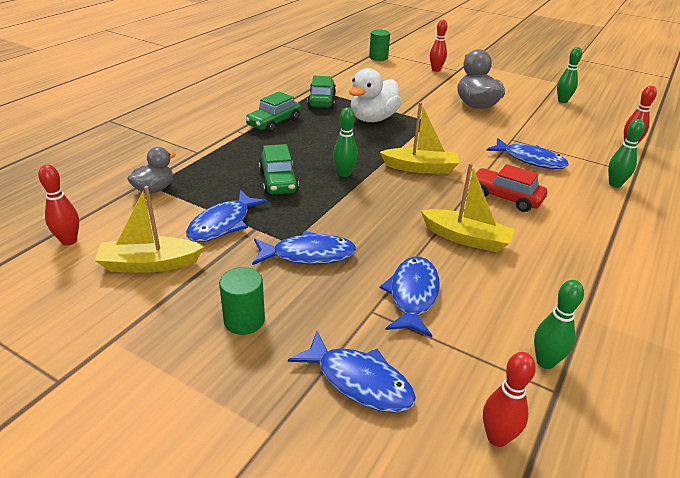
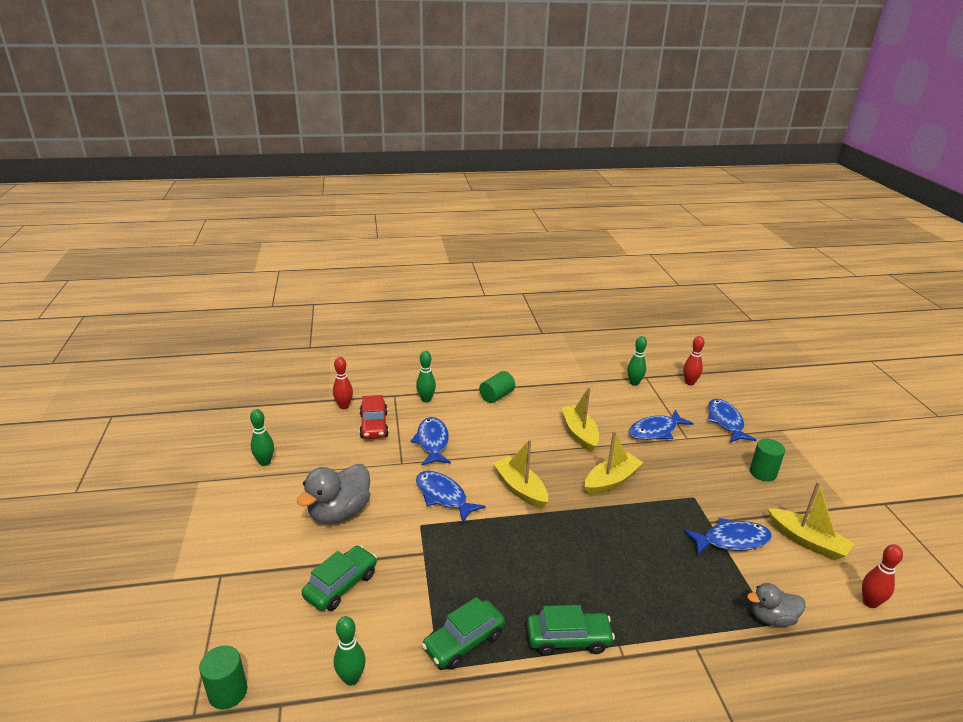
camera: 130 degrees left, 5 degrees down
(278, 181) = (649, 552): green car -> green car (341, 585)
(308, 255) = (690, 482): blue fish -> blue fish (443, 496)
(344, 174) = (586, 523): green bowling pin -> green bowling pin (351, 678)
(373, 119) = (462, 567): white duck -> none
(373, 212) = (611, 481): none -> yellow boat
(436, 70) = (238, 596): red bowling pin -> none
(505, 197) = (509, 435): red car -> red car (374, 425)
(592, 225) = (496, 396): none -> green cylinder

